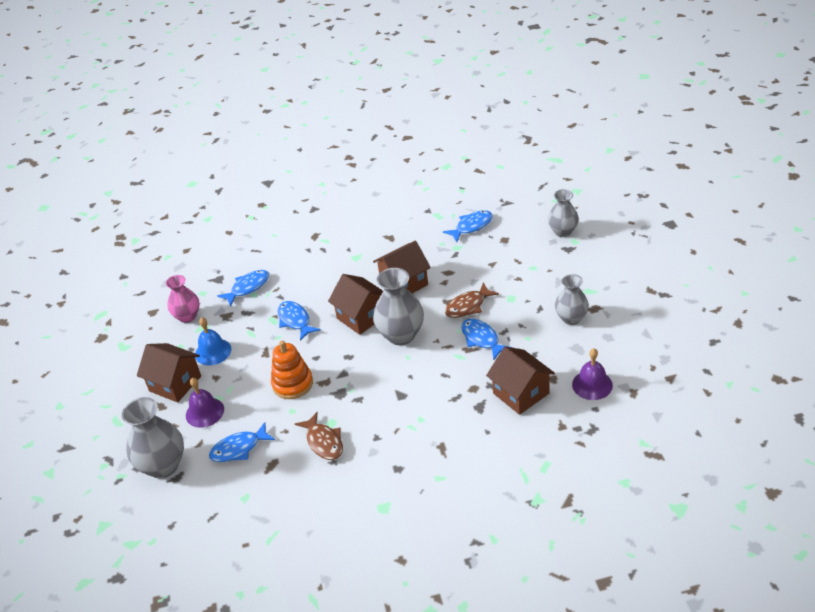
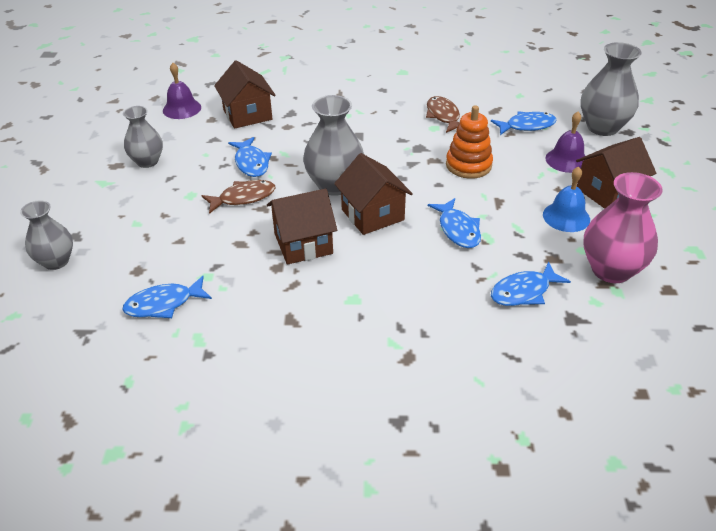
camera: 170 degrees left, 0 degrees up
(175, 383) = (608, 193): brown house -> brown house turned 75 degrees counterclockwise
(187, 316) = (611, 270): pink vase -> pink vase, size x1.53

